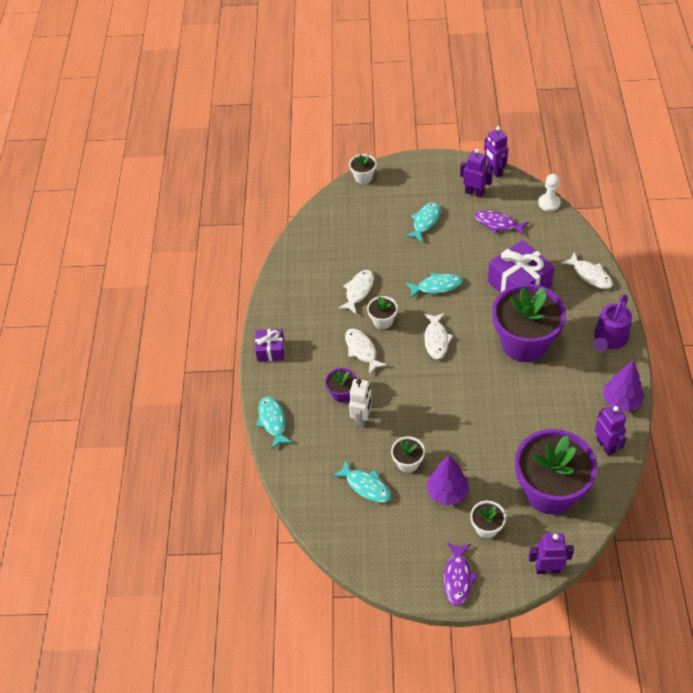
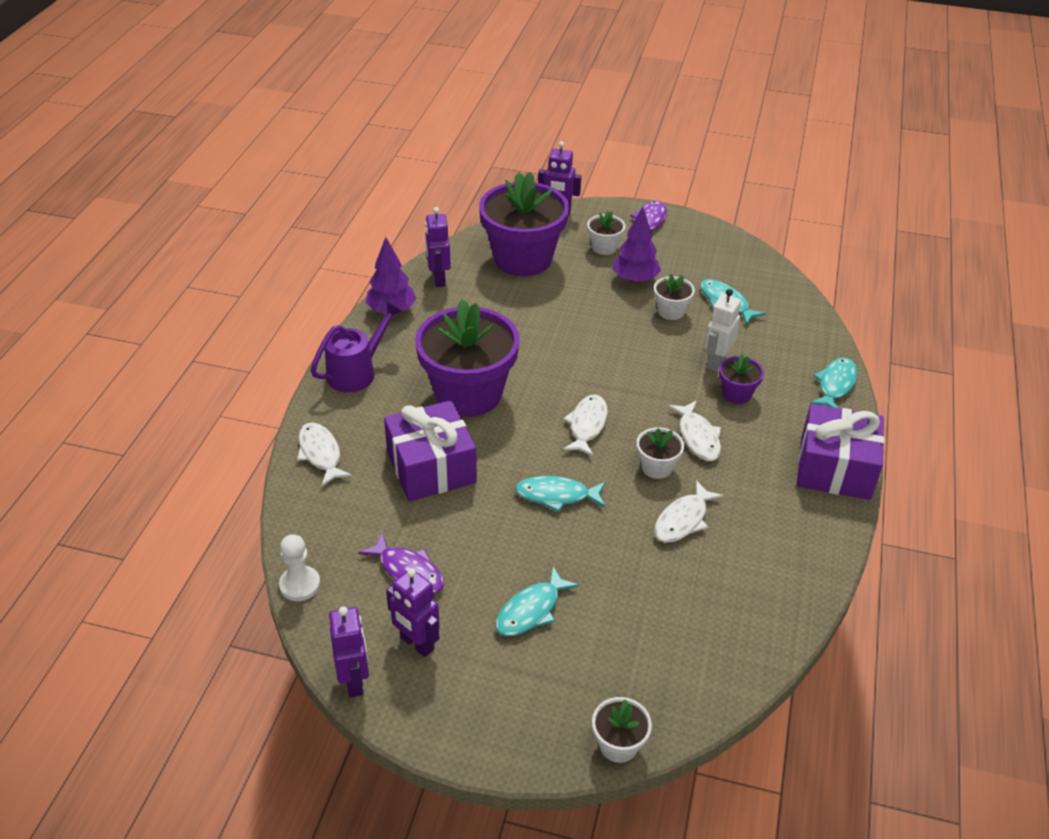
camera: 170 degrees left, 10 degrees down
(270, 350) = (835, 468): purple gift -> purple gift, size x1.78
(273, 421) = (835, 385): turquoise fish -> turquoise fish turned 150 degrees counterclockwise

